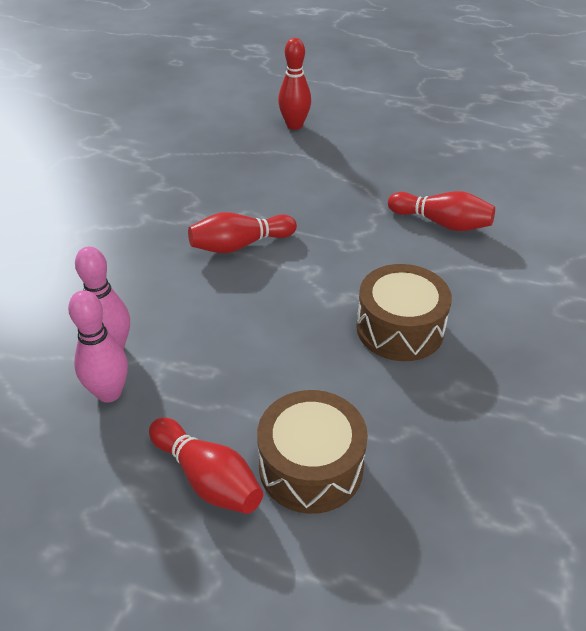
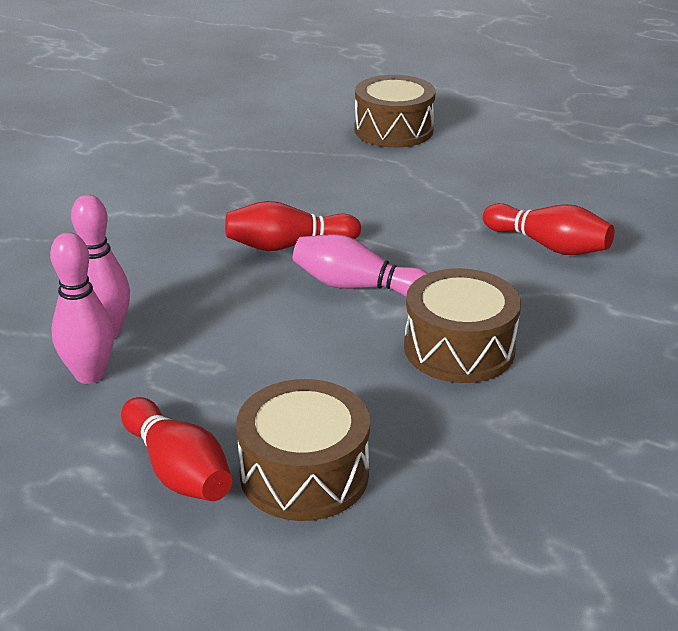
camera: 10 degrees right, 10 degrees down
(294, 125) = (393, 130): red bowling pin -> brown drum
(305, 279) = (357, 286): none -> pink bowling pin

